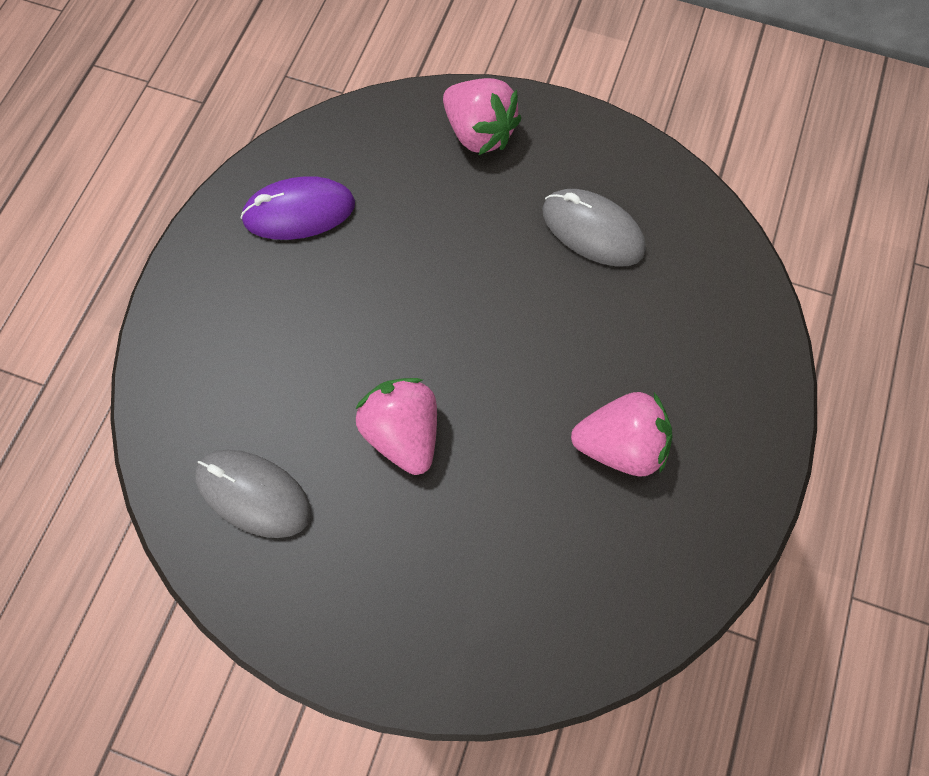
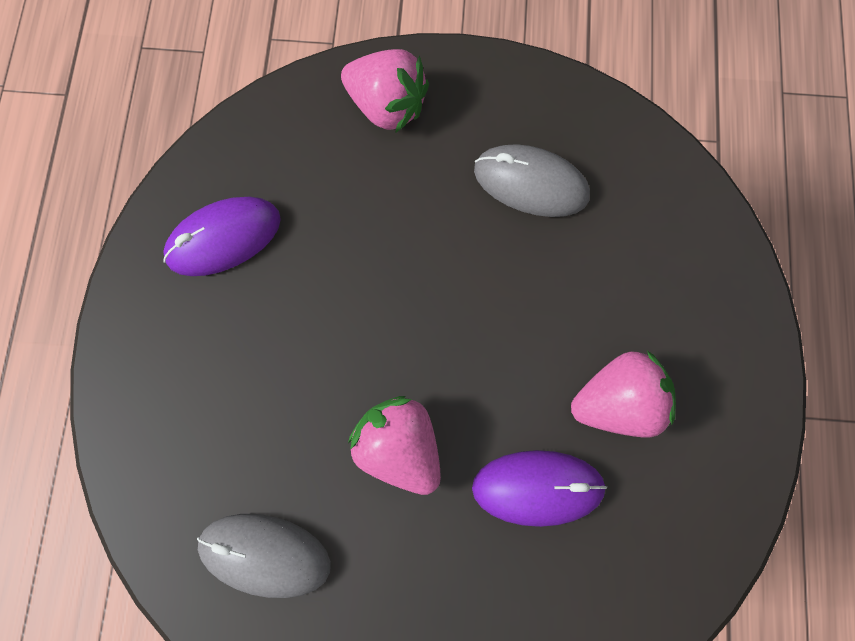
camera: 15 degrees left, 5 degrees up
(522, 501) = (538, 487): none -> purple mouse

